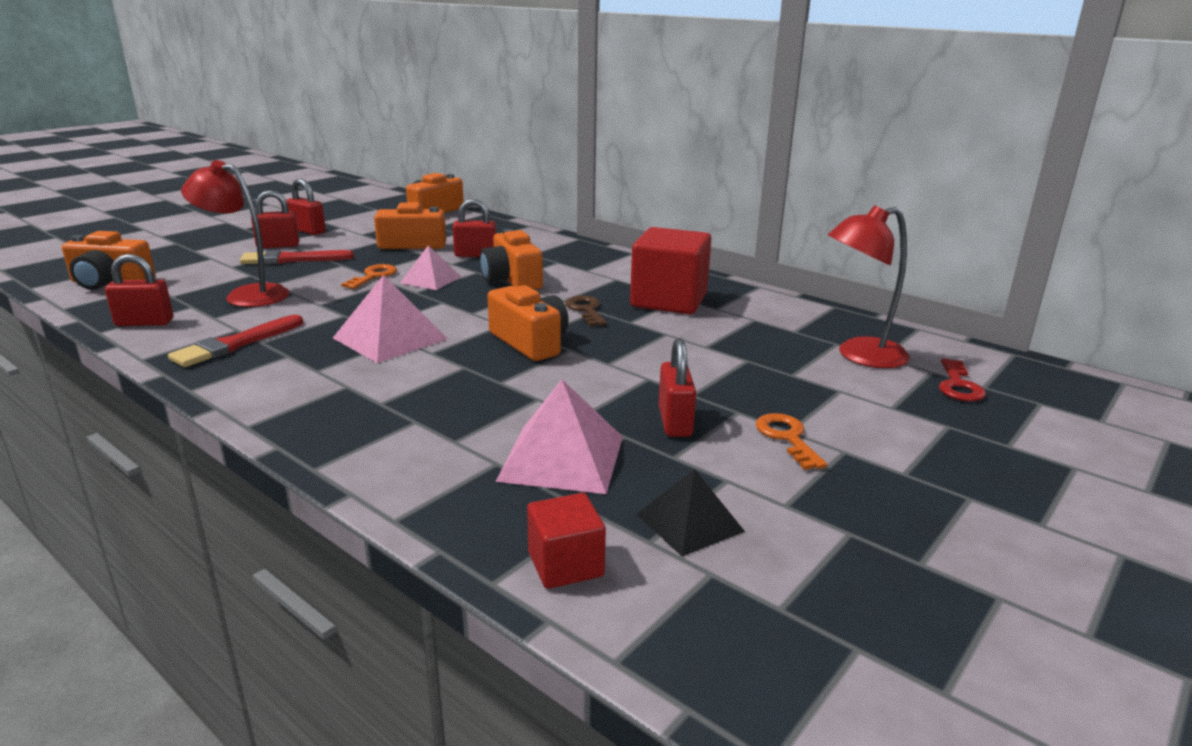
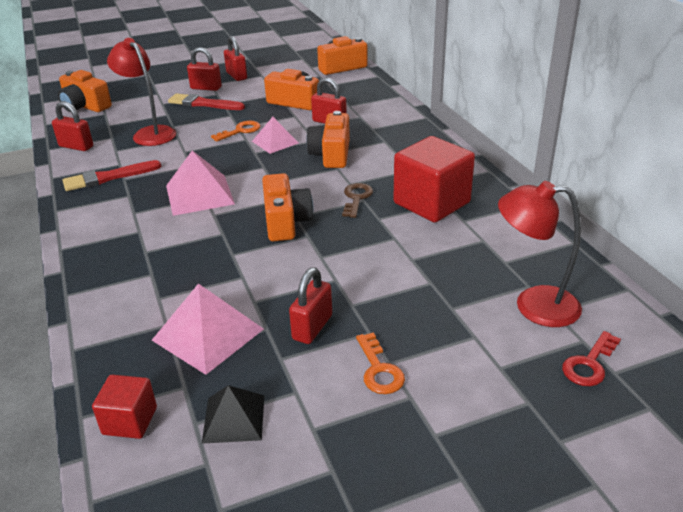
camera: 30 degrees right, 10 degrees up
(787, 438) = (379, 370): orange key -> orange key turned 150 degrees clockwise

